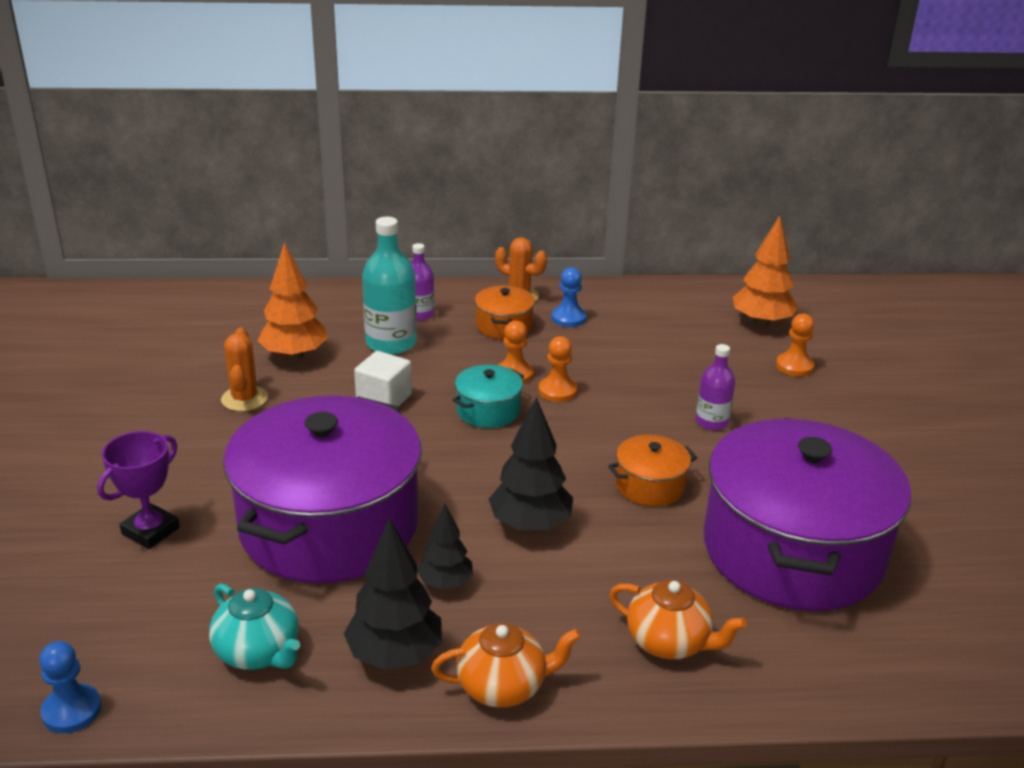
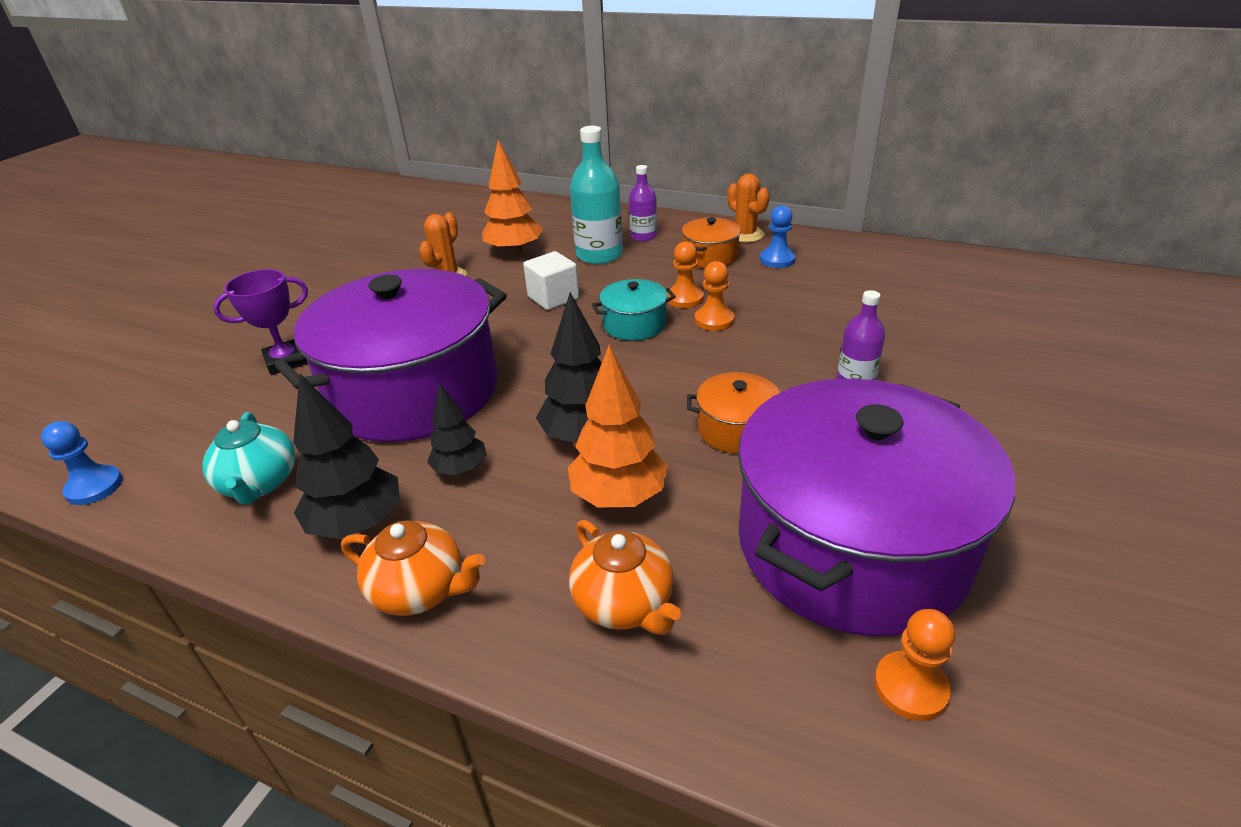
camera: 30 degrees right, 5 degrees up
(761, 323) = (987, 295): orange tree -> orange tree (619, 496)
(794, 366) = (997, 345): orange pawn -> orange pawn (910, 687)

